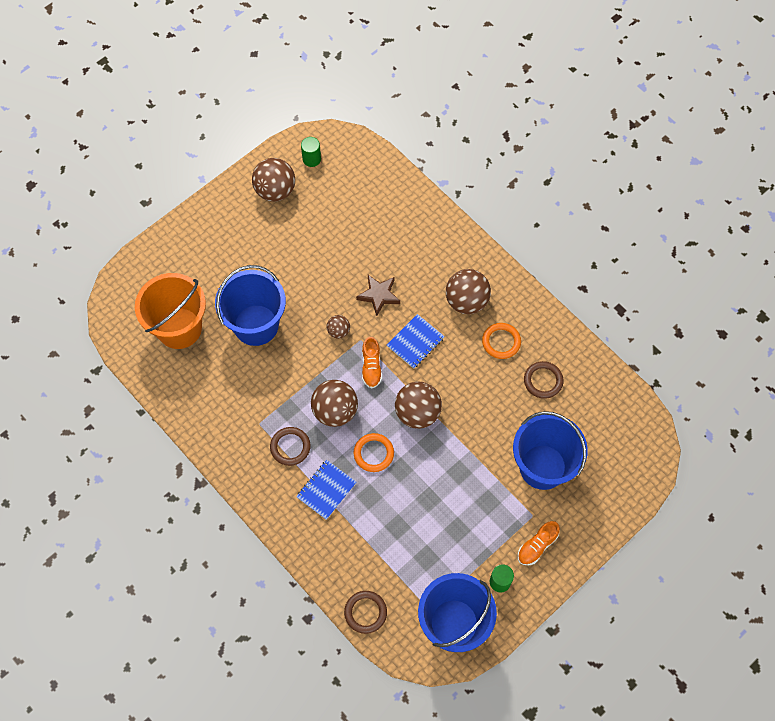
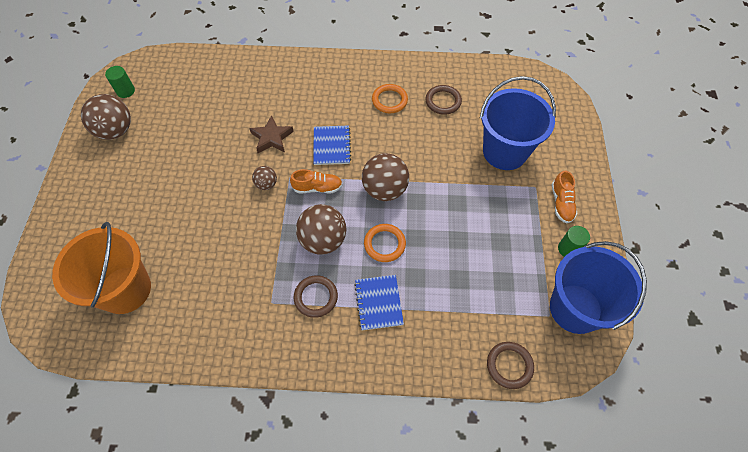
camera: 45 degrees left, 5 degrees down
(256, 325) = (193, 233): blue bucket -> none
(371, 367) = (317, 187): orange shoe -> orange shoe turned 45 degrees counterclockwise
(466, 301) = (338, 94): brown ball -> none

